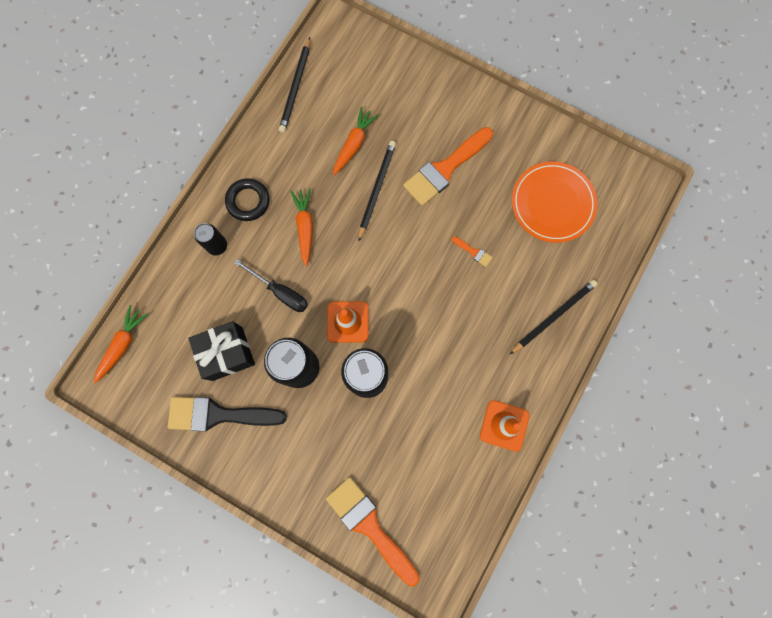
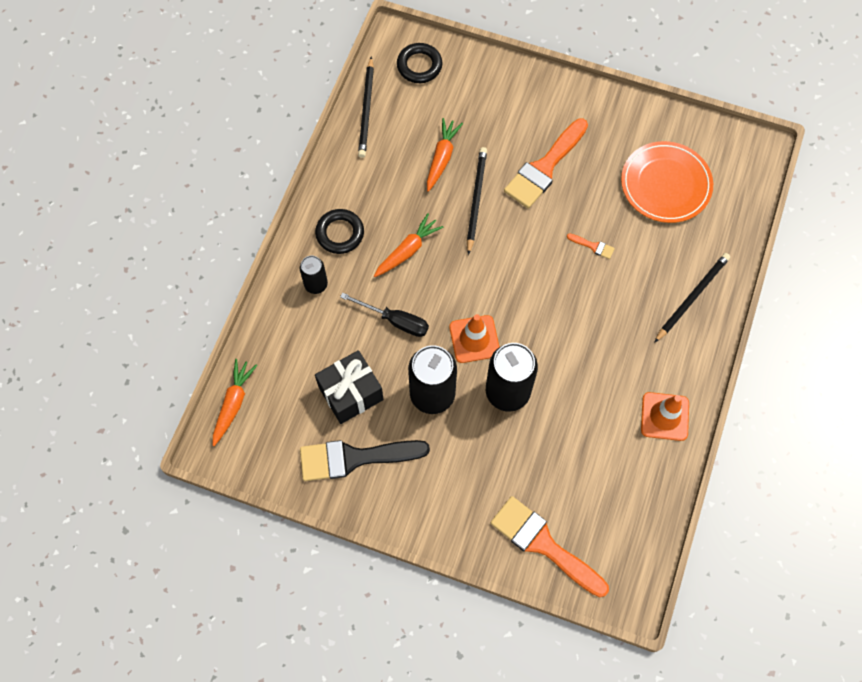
camera: 10 degrees left, 10 degrees down
(305, 228) = (407, 251): orange carrot -> orange carrot turned 60 degrees clockwise
(352, 53) = (419, 66): none -> black ring

